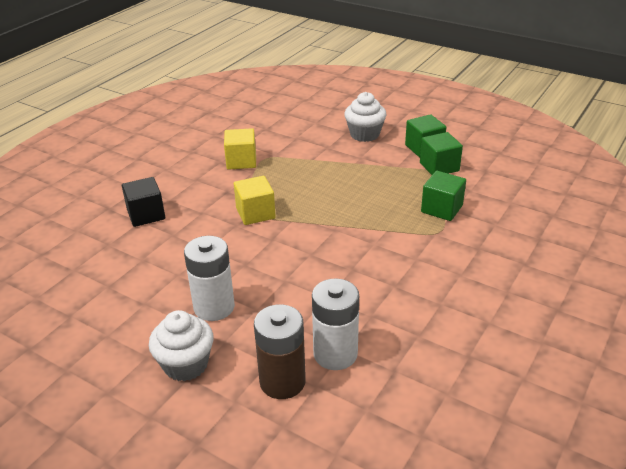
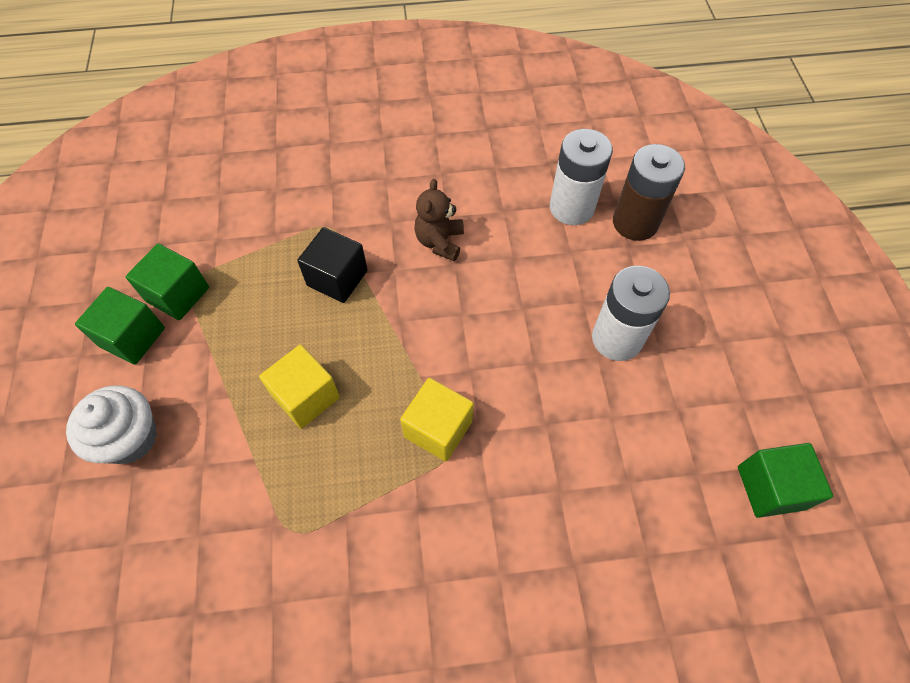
camera: 130 degrees left, 25 degrees up
(146, 215) = (556, 570): black cube -> black cube (337, 278)
(185, 364) = (695, 302): white cupcake -> none
(241, 161) = (327, 560): yellow cube -> yellow cube (306, 396)
(376, 271) = (440, 242): none -> brown teddy bear
(441, 209) = (279, 245): green cube -> green cube (770, 487)

